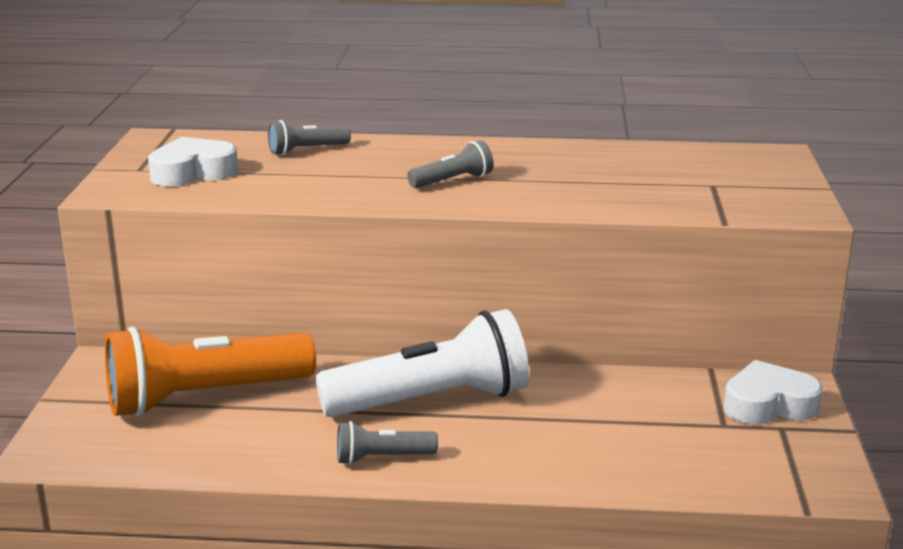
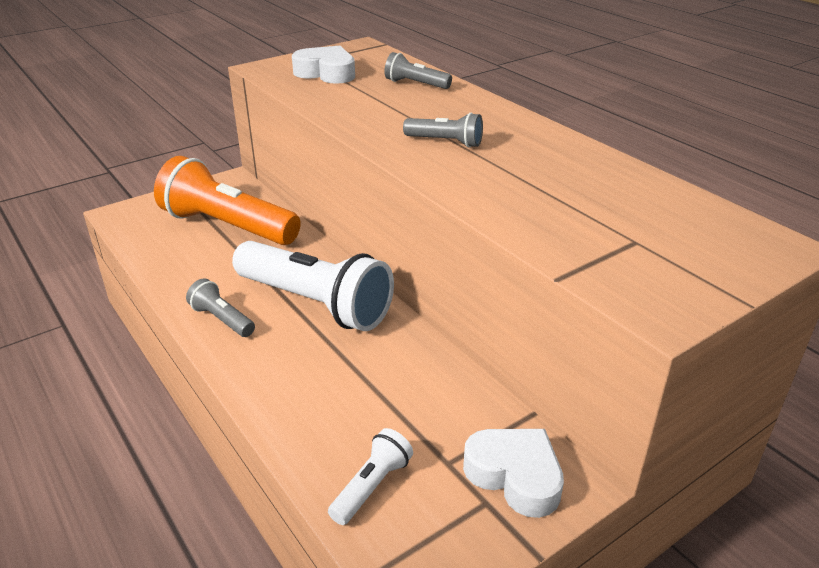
camera: 50 degrees right, 10 degrees up
(713, 466) = (372, 486): none -> white flashlight

